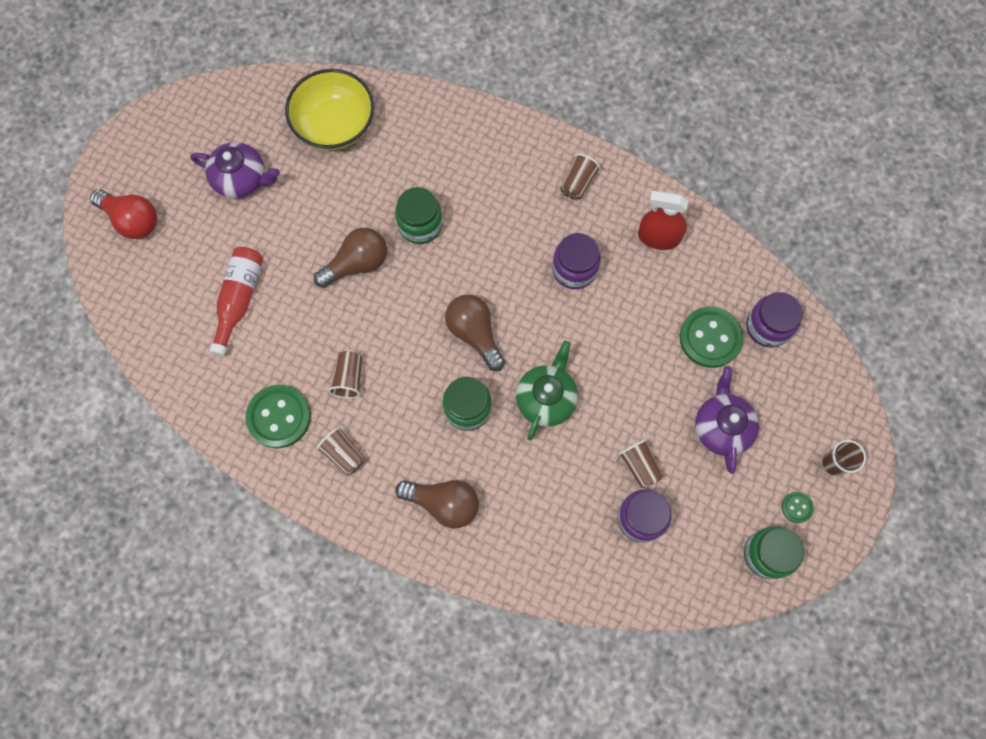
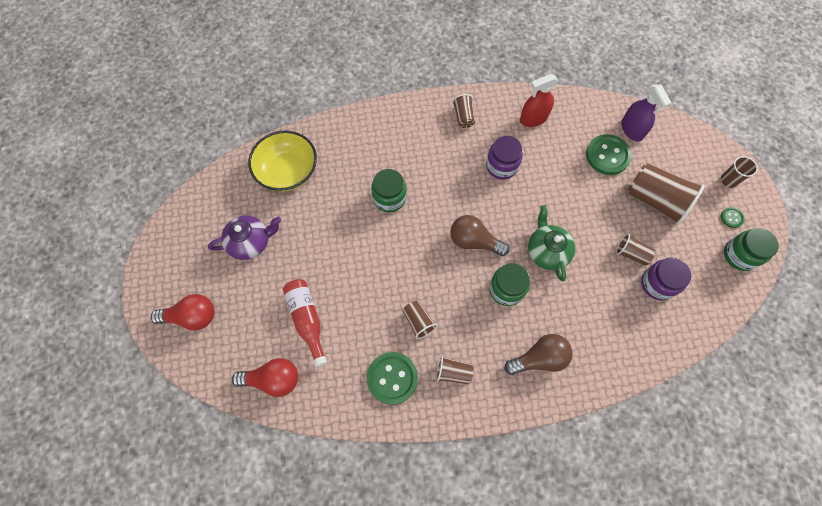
camera: 35 degrees left, 5 degrees down
(164, 337) = (273, 379): none -> red light bulb
(357, 264) = (368, 247): brown light bulb -> none
(721, 427) = (655, 200): purple teapot -> brown cup
(767, 326) = (632, 130): purple jar -> purple spray bottle

